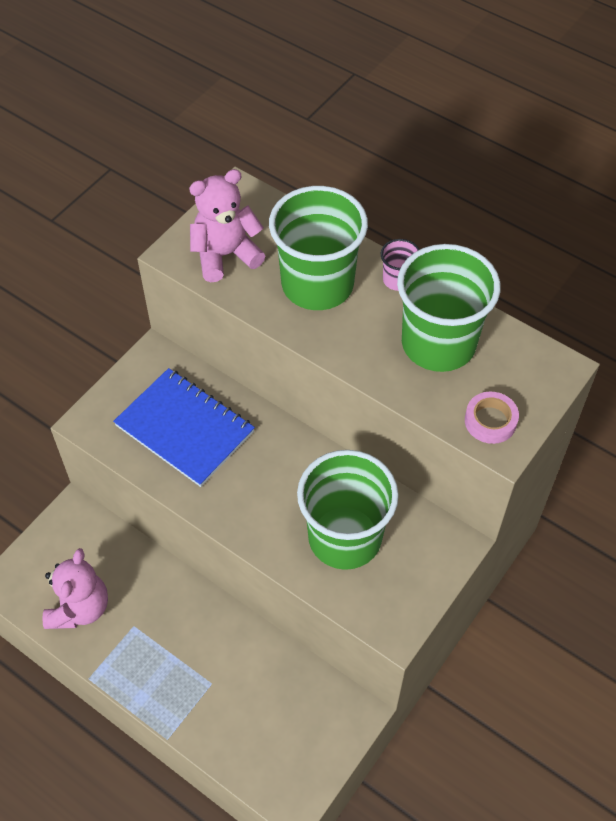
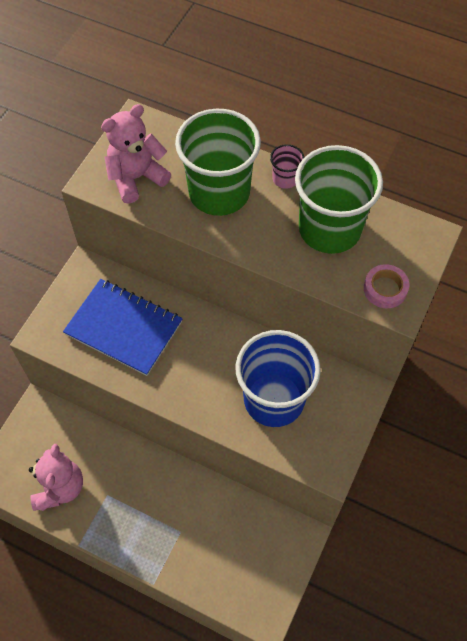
camera: 10 degrees left, 5 degrees up
(344, 537) = (274, 399): green cup -> blue cup

